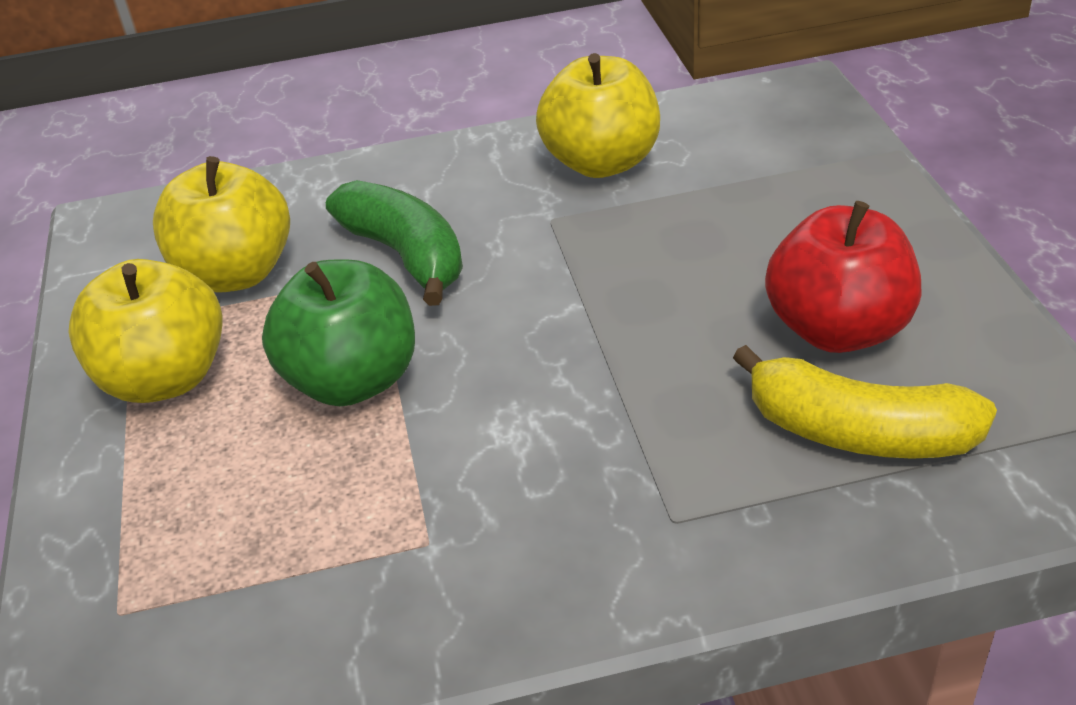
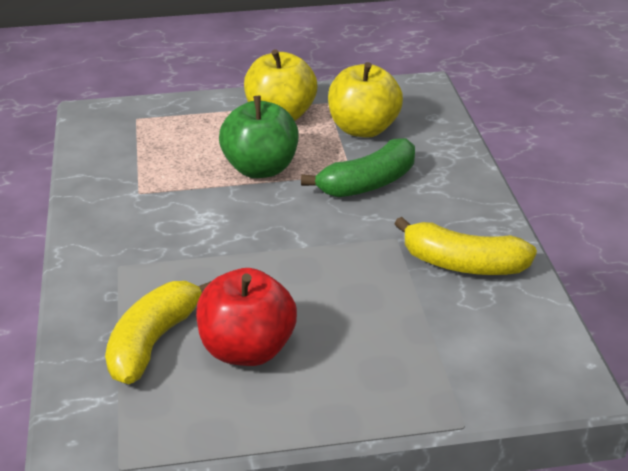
camera: 90 degrees right, 5 degrees down
(601, 162) = (463, 264): yellow apple -> yellow banana

